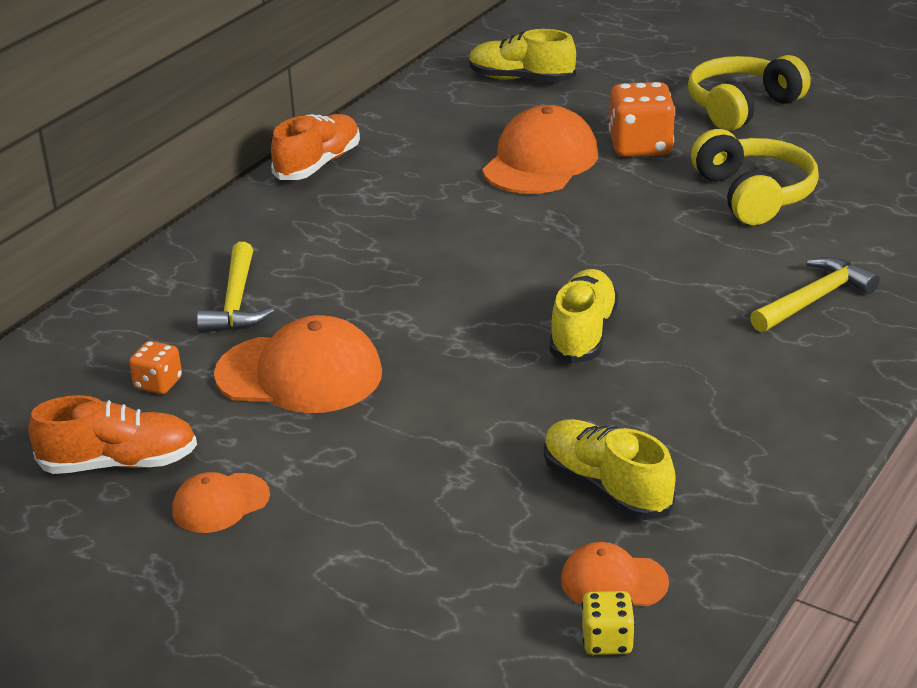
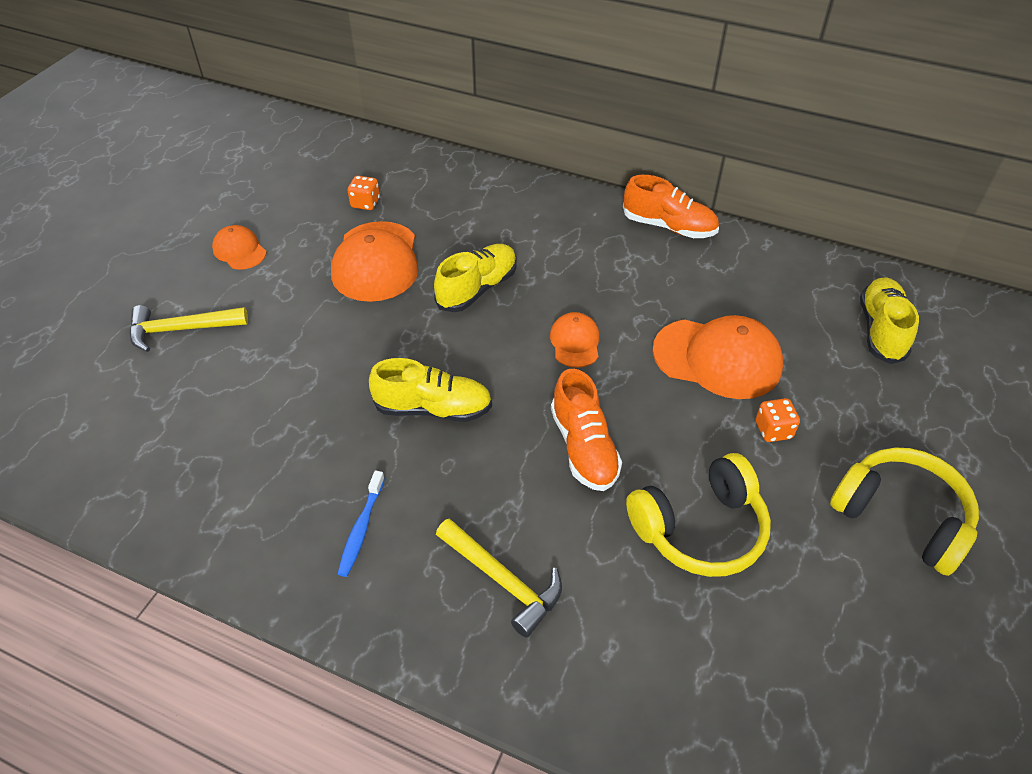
camera: 80 degrees right, 15 degrees up
(119, 463) = (284, 204): orange shoe -> orange shoe (584, 447)
(236, 302) = (463, 219): yellow hammer -> yellow hammer (181, 329)
(606, 488) = (229, 436): yellow shoe -> yellow shoe (477, 289)
(607, 641) = (67, 446): yellow dice -> none
(613, 581) = (125, 446): orange cap -> orange cap (575, 342)
(640, 146) = (773, 430): orange dice -> orange dice, size x0.54
(752, 383) = (361, 529): none -> blue toothbrush

